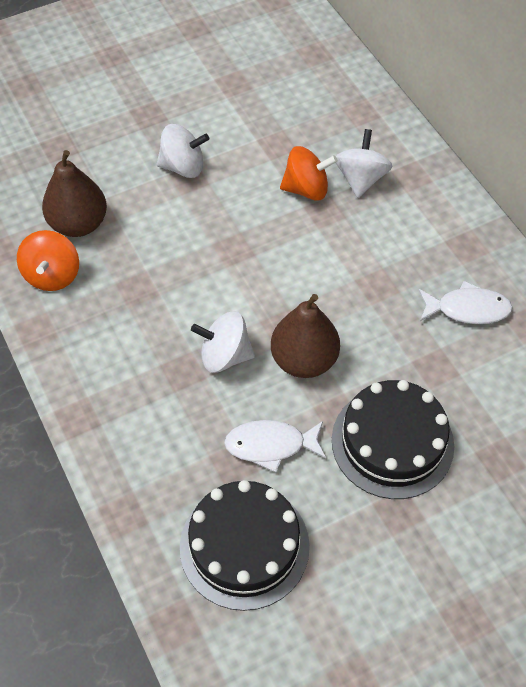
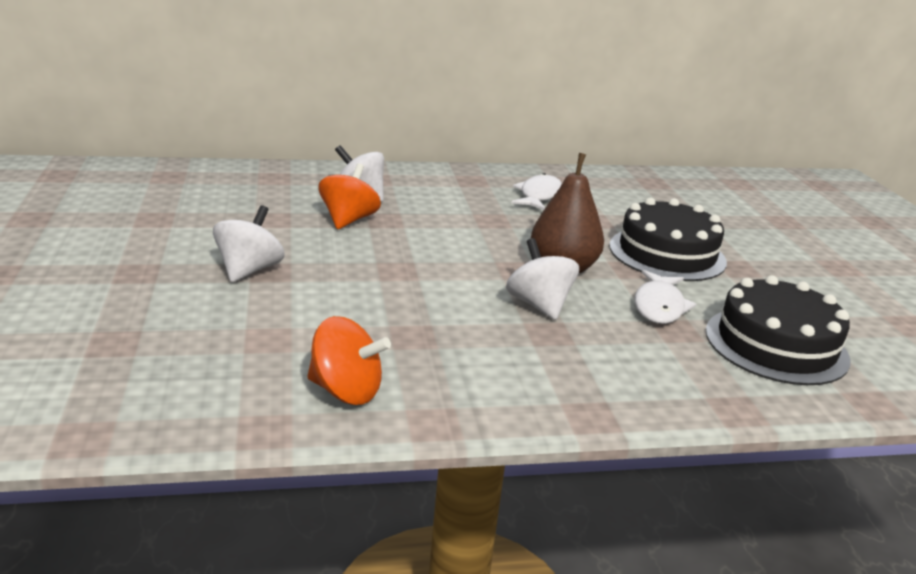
camera: 75 degrees left, 30 degrees down
(79, 224) = (273, 354): brown pear -> none
(224, 356) = (539, 305): white spinning top -> white spinning top turned 135 degrees clockwise

